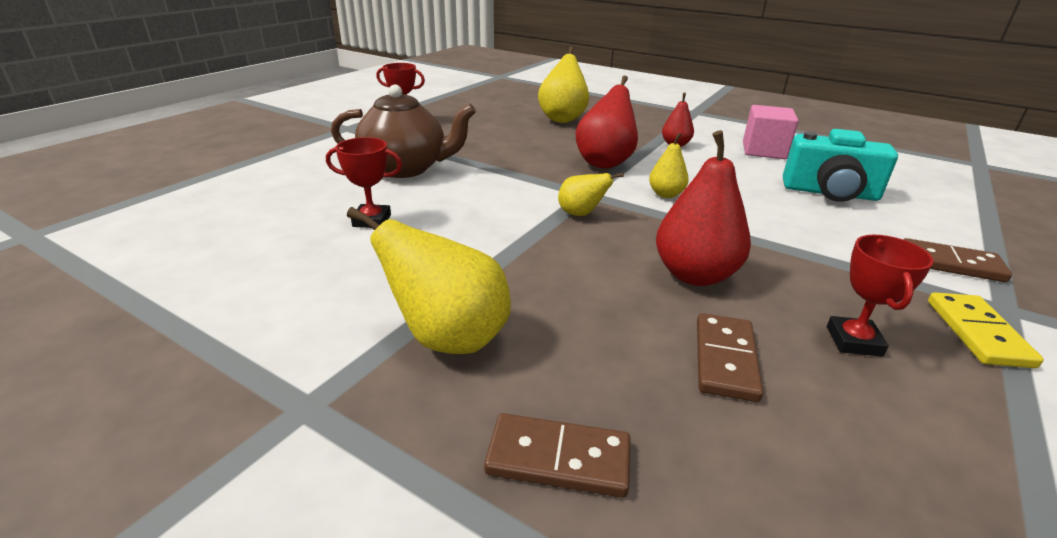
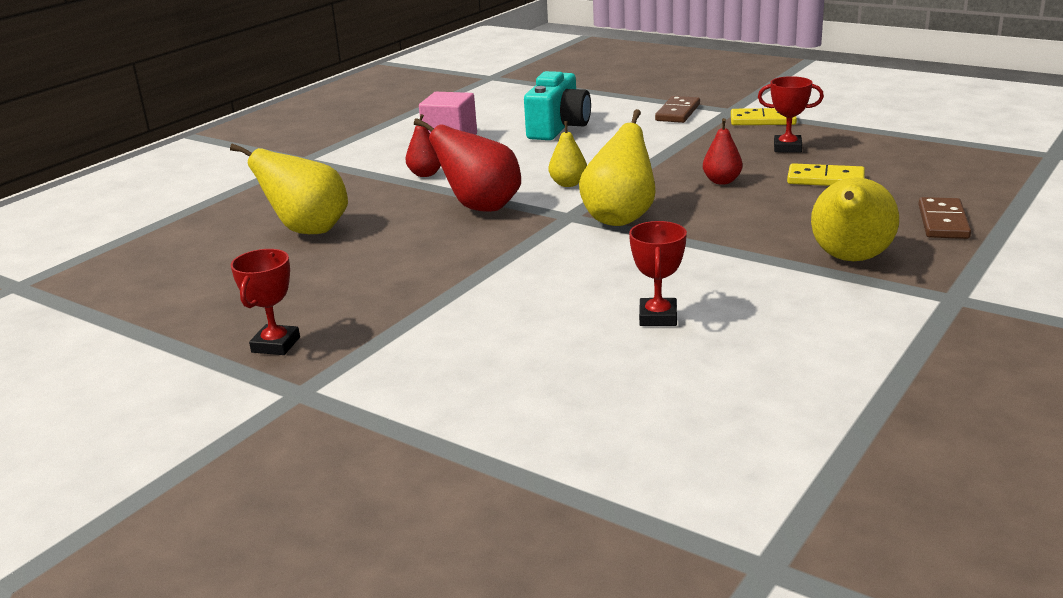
camera: 85 degrees left, 5 degrees down
(406, 168) = (497, 317): brown teapot -> none
(581, 214) = (620, 218): yellow pear -> yellow pear, size x1.80
(694, 275) = (722, 181): red pear -> red pear, size x0.56
(725, 359) = (825, 179): brown domino -> yellow domino

